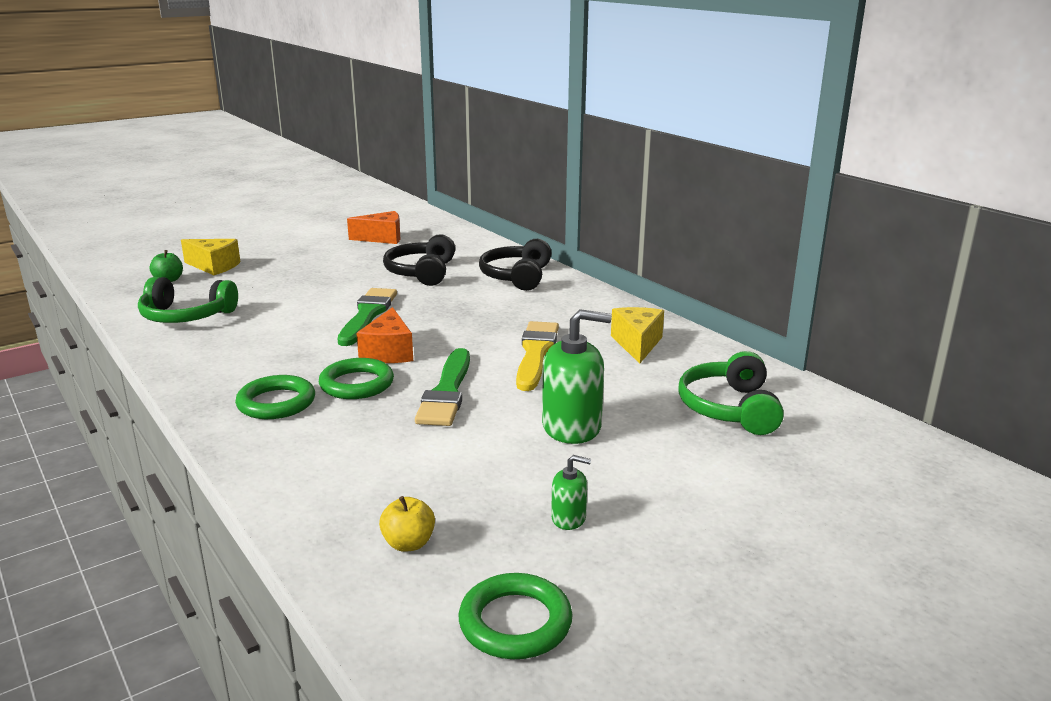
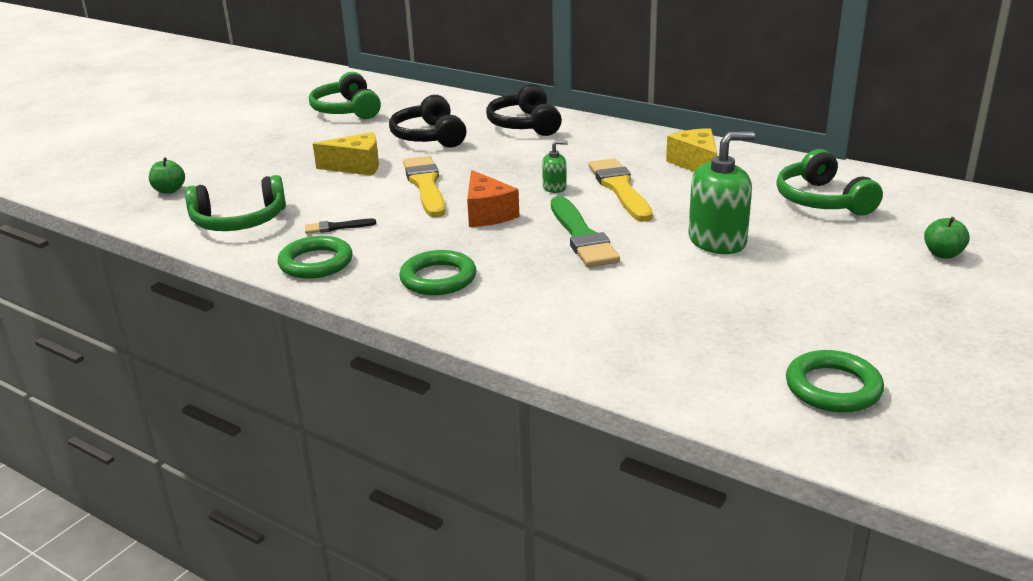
camera: 20 degrees left, 5 degrees up
(214, 266) = (202, 168): yellow cheese -> yellow cheese (356, 167)
(252, 337) = (336, 227): none -> black brush
(357, 384) = (492, 247): green ring -> green ring (316, 263)
(367, 315) = (425, 185): green brush -> yellow brush
(382, 238) = (347, 110): orange cheese -> green headphones
(408, 543) = (691, 357): yellow apple -> none
(568, 518) = (791, 308): green soap dispenser -> green soap dispenser (554, 187)
(807, 500) = (943, 254): none -> green apple

